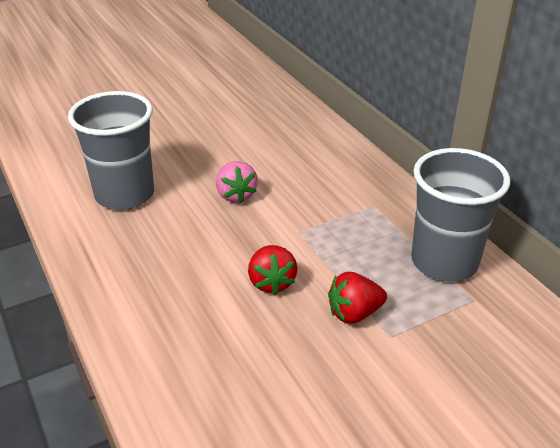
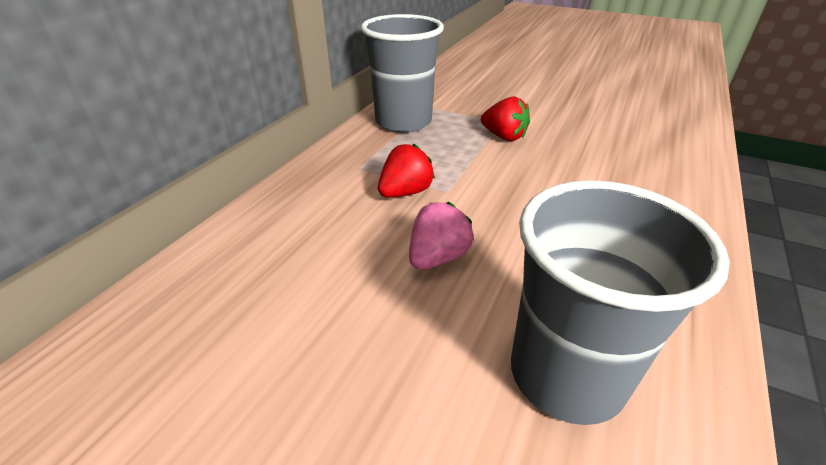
camera: 125 degrees left, 0 degrees up
(271, 282) = (528, 178): red strawberry -> red strawberry (405, 192)

